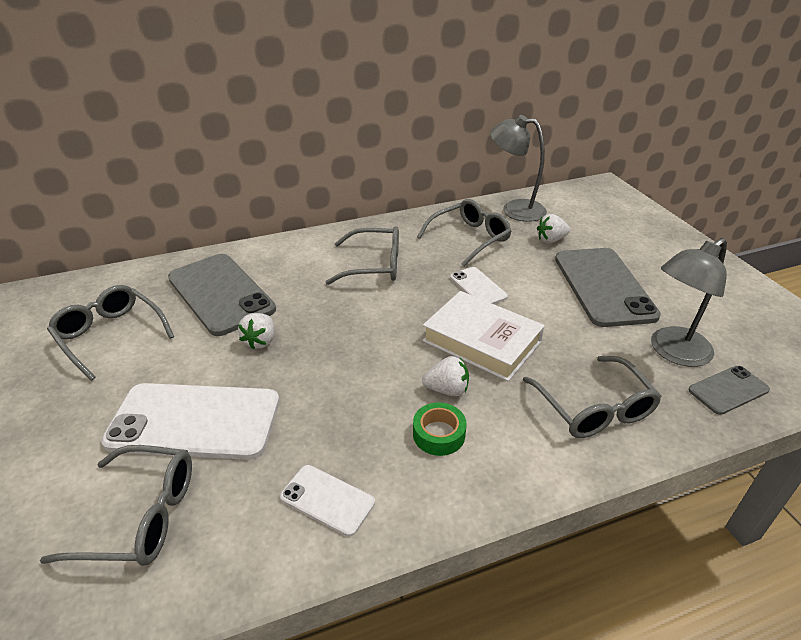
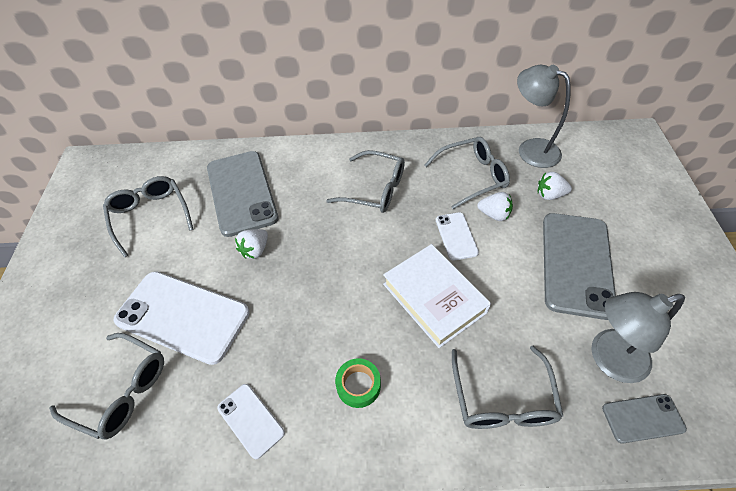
camera: 20 degrees right, 15 degrees up
(447, 390) = (383, 342): white strawberry -> white strawberry (494, 214)

